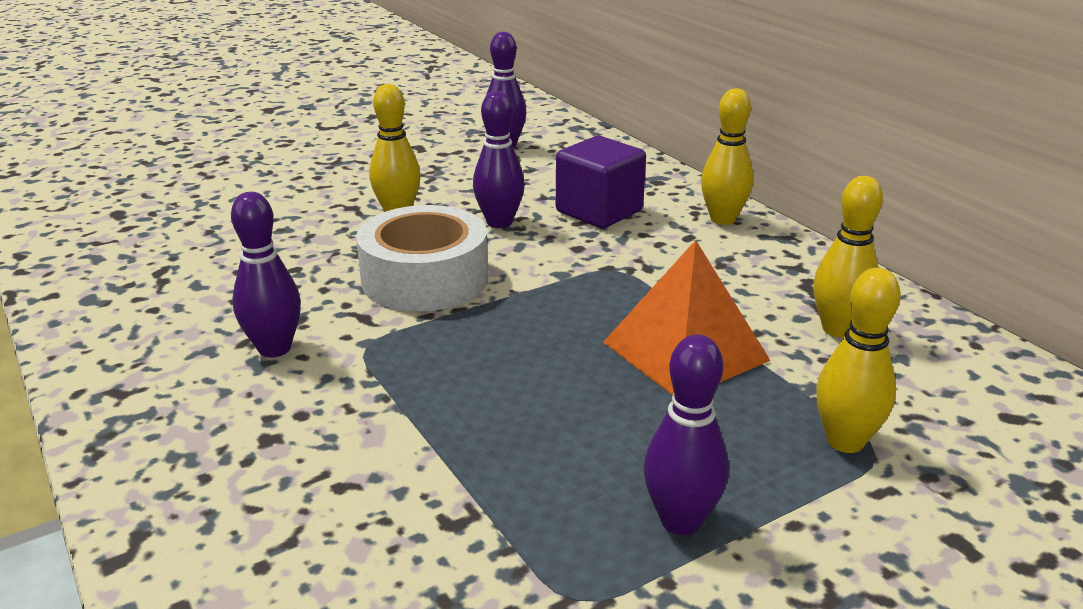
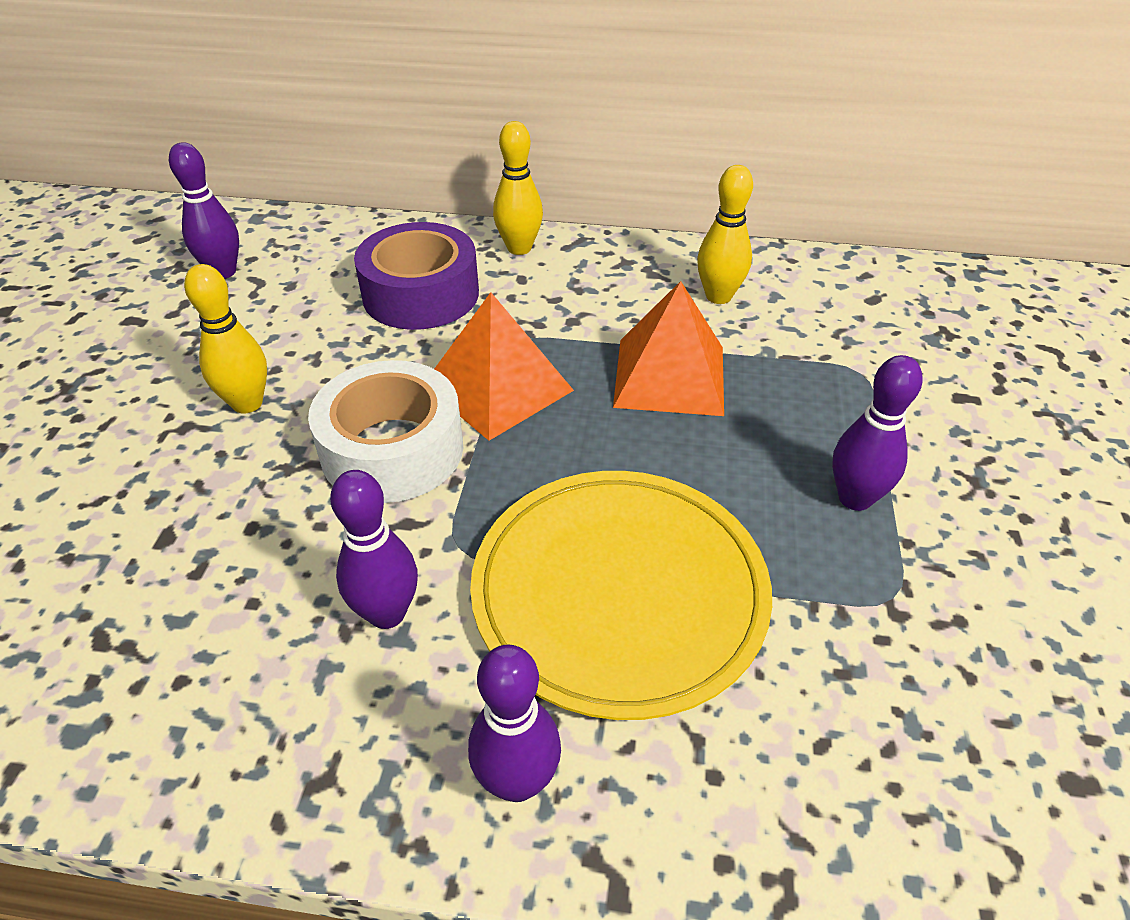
camera: 50 degrees left, 15 degrees up
(401, 435) = (619, 592): none -> yellow plate
(499, 222) = (359, 354): purple bowling pin -> purple bowling pin (517, 781)
(547, 285) = (498, 387): none -> orange pyramid
(599, 211) = (421, 294): purple cube -> purple tape
(845, 441) = (838, 375): yellow bowling pin -> none

